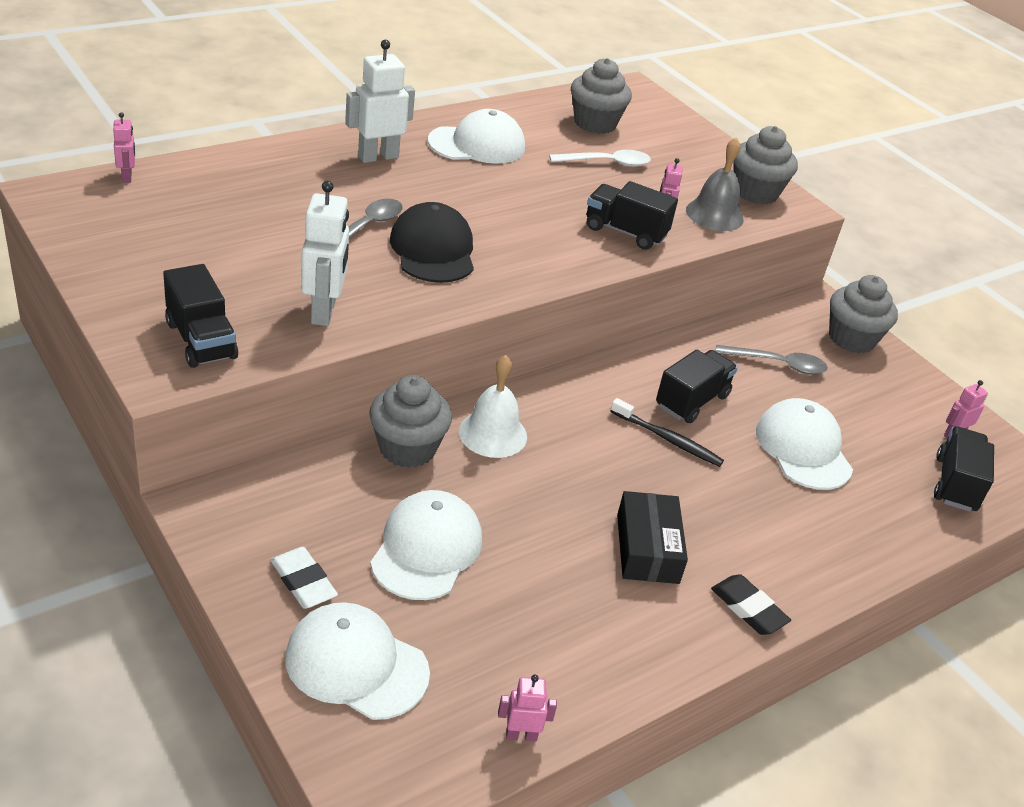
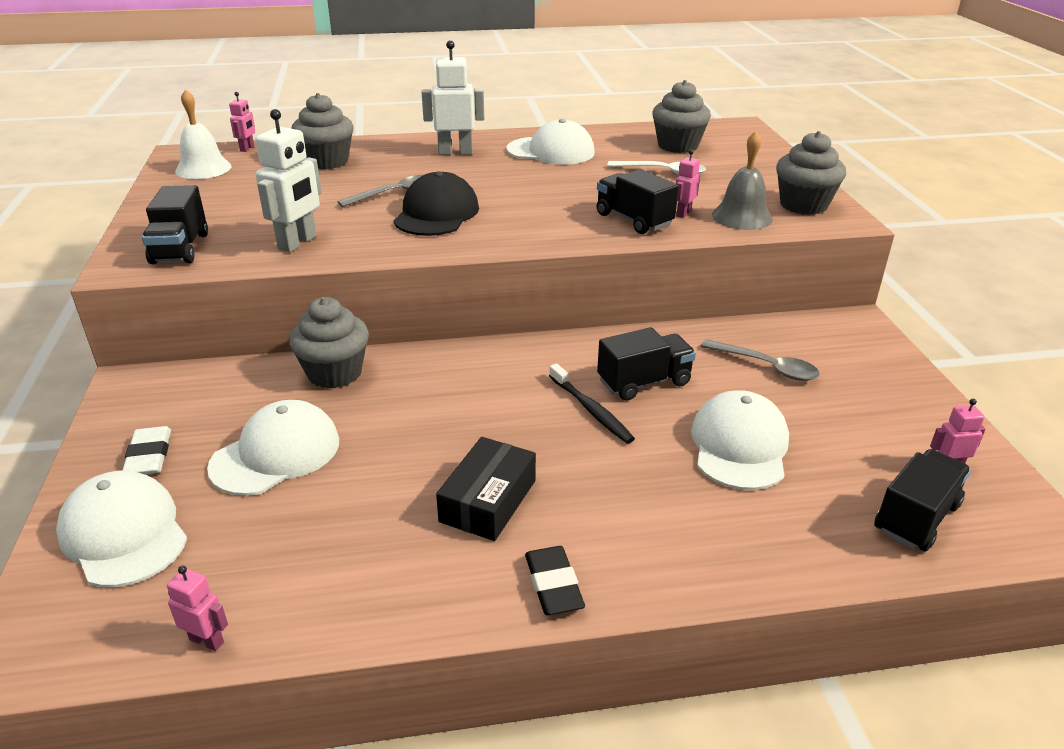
camera: 30 degrees right, 5 degrees down
(493, 434) = (421, 375): white bell -> white bell (203, 168)
(851, 339) = (873, 358): grey cupcake -> grey cupcake (327, 161)

